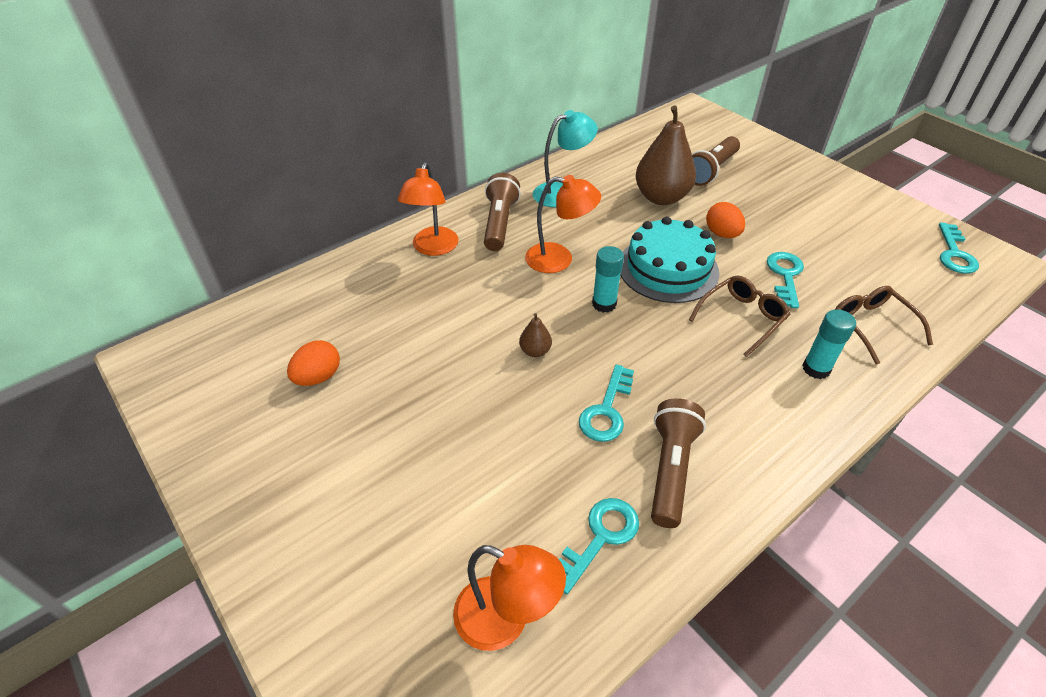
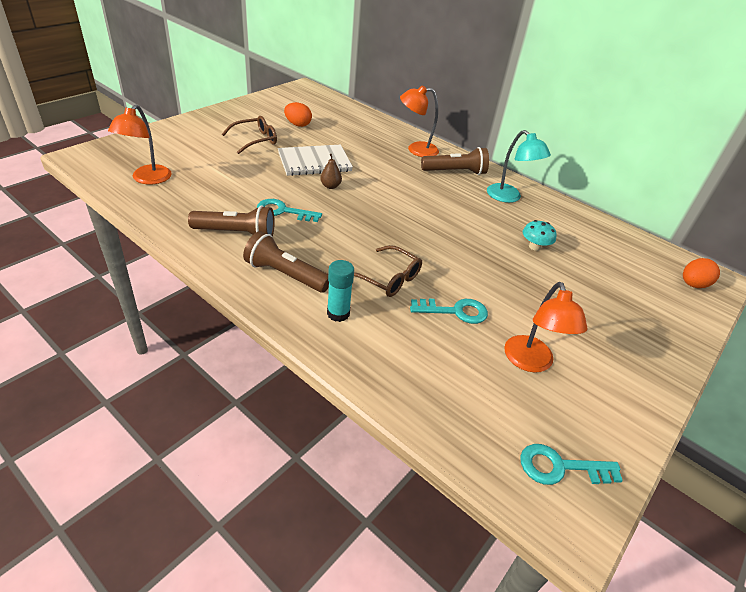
camera: 75 degrees right, 5 degrees down
(460, 364) = (314, 162): none -> white notebook
(559, 259) = (426, 195): orange lamp -> orange lamp (531, 362)
(600, 537) = (190, 206): turquoise key -> none
(604, 304) = (384, 213): turquoise glue stick -> none
(661, 197) = (534, 247): brown pear -> turquoise mushroom
(668, 268) = (436, 244): turquoise cake -> none
(711, 170) = (601, 280): brown flashlight -> brown flashlight (285, 275)
(722, 234) = (499, 278): orange egg -> orange egg (692, 285)
(872, 326) = (402, 361): brown glasses -> brown glasses (255, 140)

